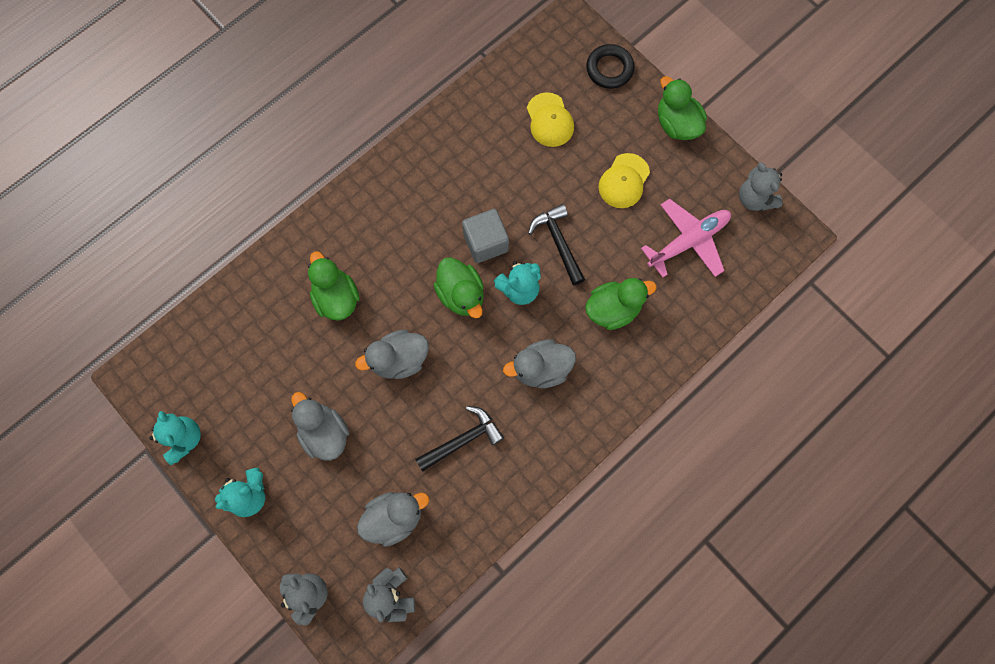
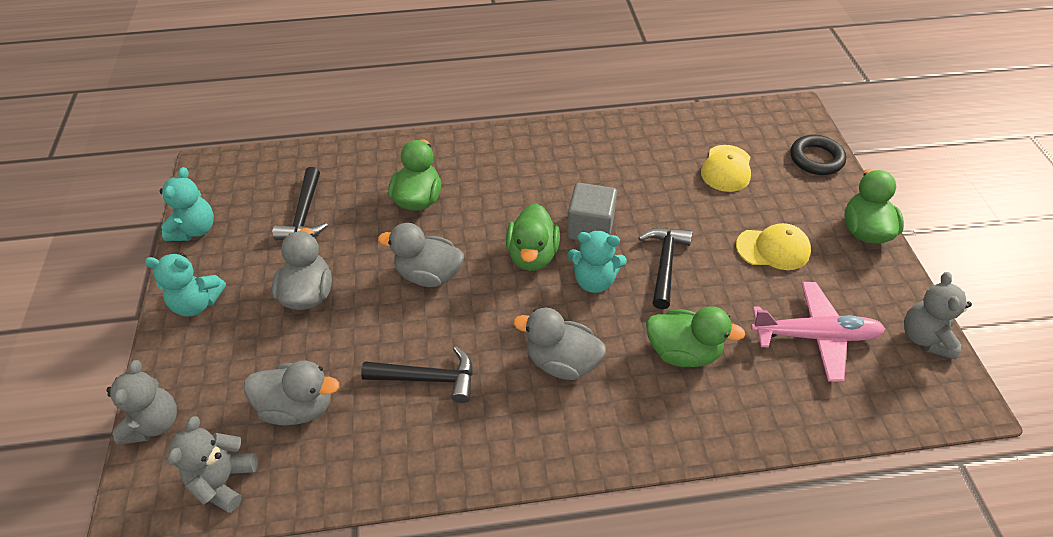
camera: 35 degrees right, 25 degrees down
(259, 369) = (304, 214): none -> black hammer
(624, 181) = (773, 249): yellow cap -> yellow cap turned 150 degrees counterclockwise

